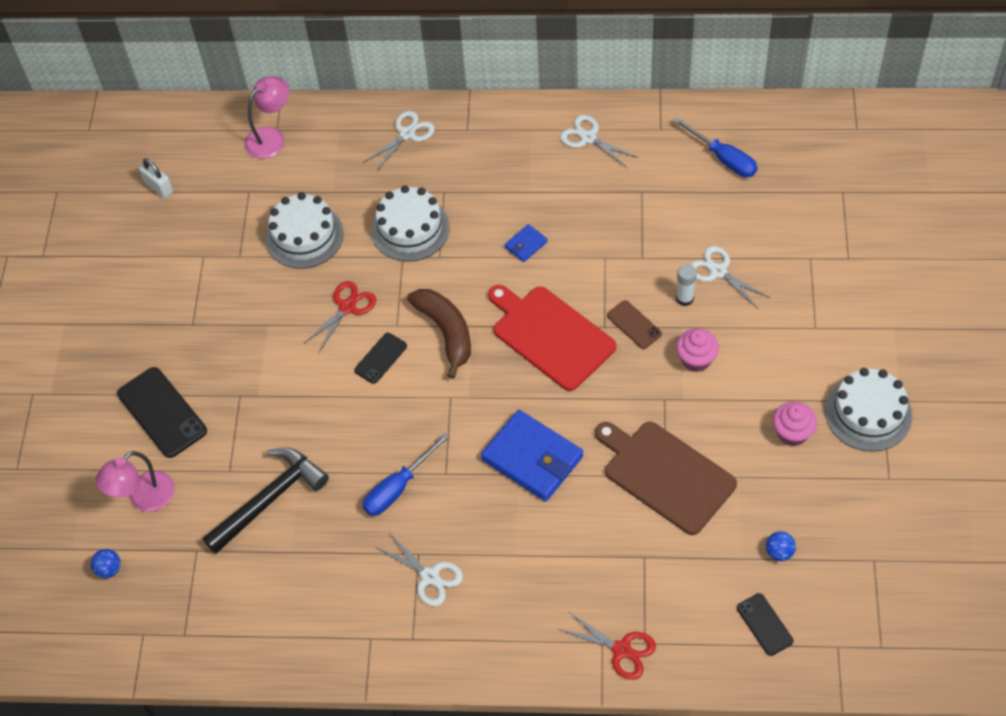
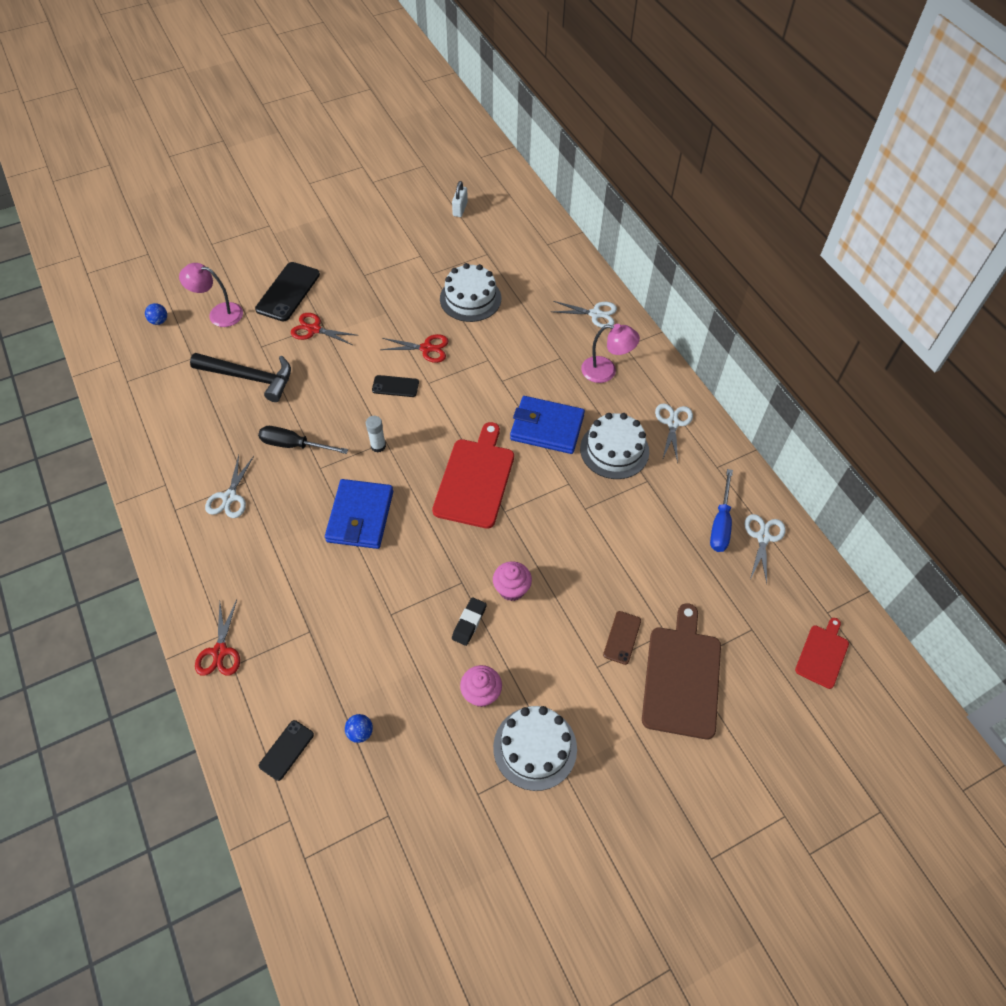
camera: 55 degrees right, 0 degrees up
(241, 407) = (314, 329): none -> red scissors
(271, 137) = (539, 244): pink lamp -> pink lamp (606, 371)
(398, 488) = (294, 445): blue screwdriver -> black screwdriver
(410, 229) = (515, 353): white cake -> white cake (614, 450)
(446, 332) = (439, 414): brown banana -> none
(526, 245) = (547, 428): blue wallet -> blue wallet, size x2.17
(634, 325) = (518, 531): brown phone -> brown phone (622, 637)
(665, 475) = (392, 614): brown cutting board -> brown cutting board (682, 677)
(684, 298) = (565, 555): white glue stick -> white glue stick (378, 446)
(712, 411) = (469, 623): none -> black eraser
(718, 271) = (606, 568): white scissors -> white scissors (763, 537)
(893, 154) = (822, 654): none -> red cutting board

